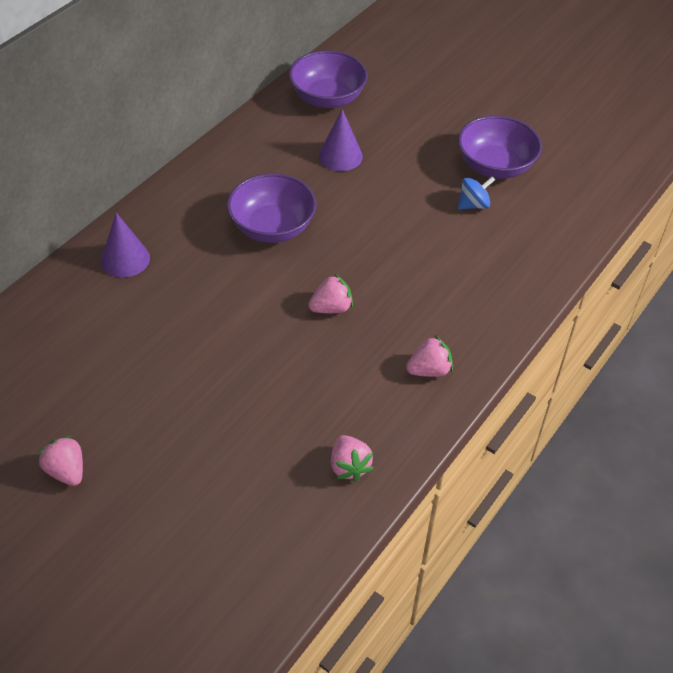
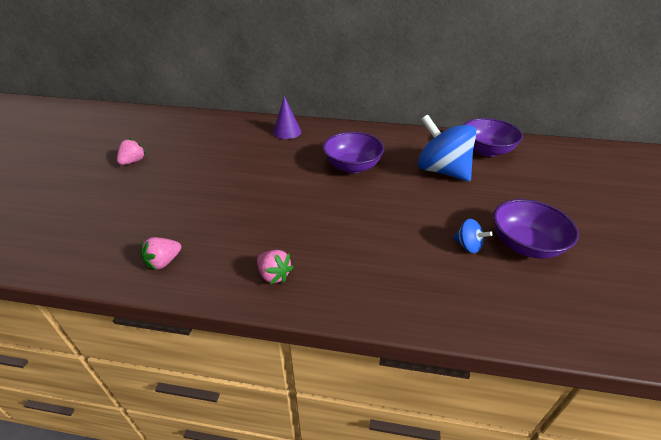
camera: 65 degrees right, 10 degrees down
(331, 308) = (303, 209): pink strawberry -> none
(340, 156) = (442, 171): purple cone -> blue spinning top

